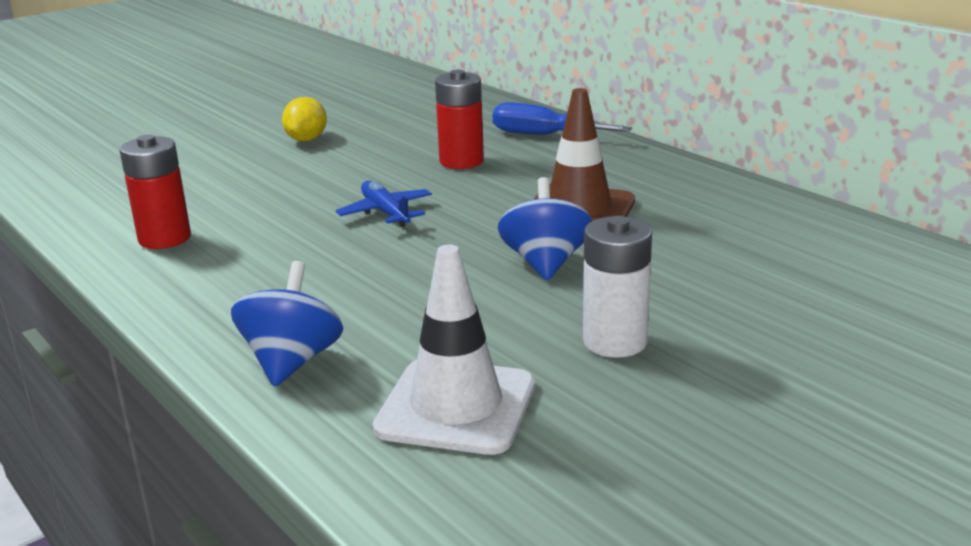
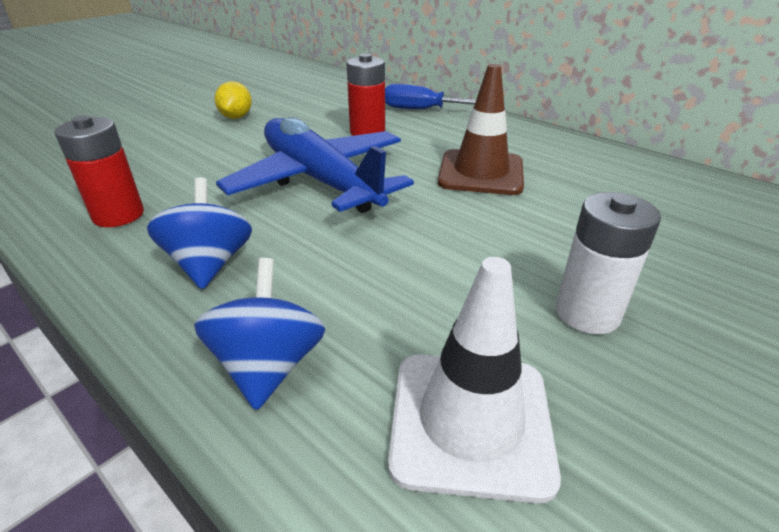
camera: 10 degrees left, 10 degrees up
(386, 213) = (319, 180): blue plane -> blue plane, size x2.27
(545, 263) = (478, 225): blue spinning top -> blue spinning top (210, 264)

